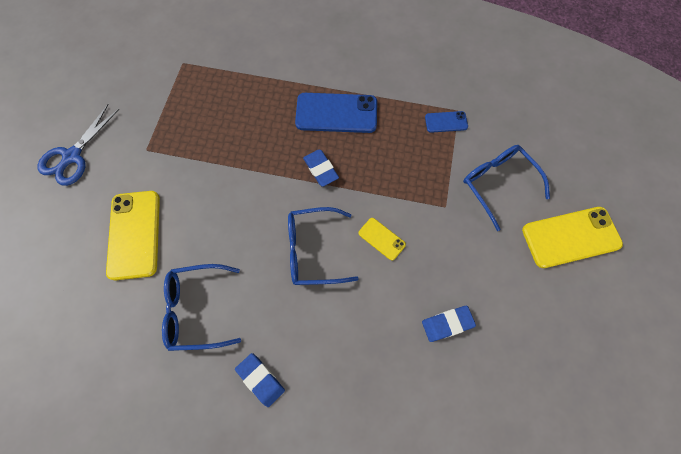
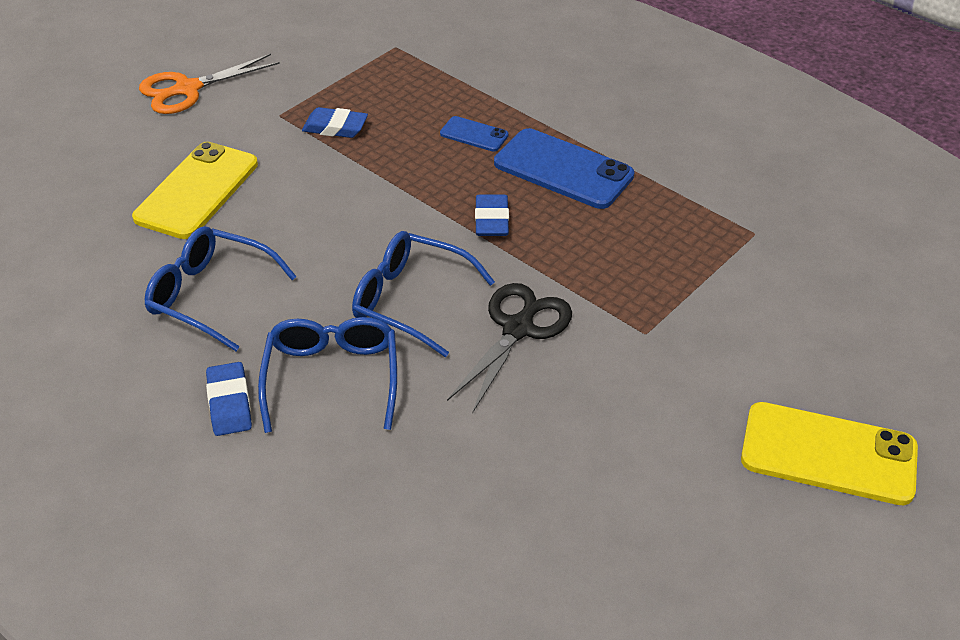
camera: 30 degrees right, 25 degrees down
(72, 156) = (188, 89): blue scissors -> orange scissors
(381, 239) = (518, 329): yellow phone -> black scissors
(446, 122) = (724, 239): blue phone -> blue phone (474, 134)
(447, 324) = (539, 465): blue eraser -> blue eraser (335, 127)
(497, 184) = (752, 341): blue glasses -> blue glasses (332, 378)

